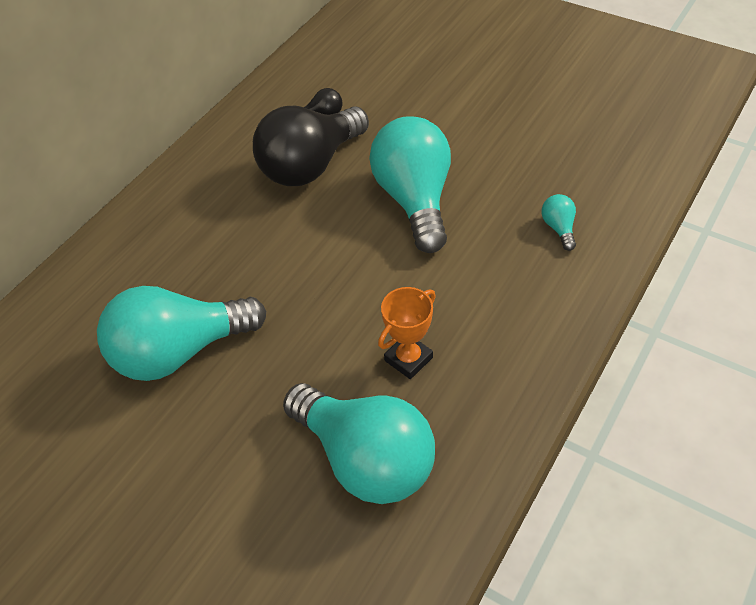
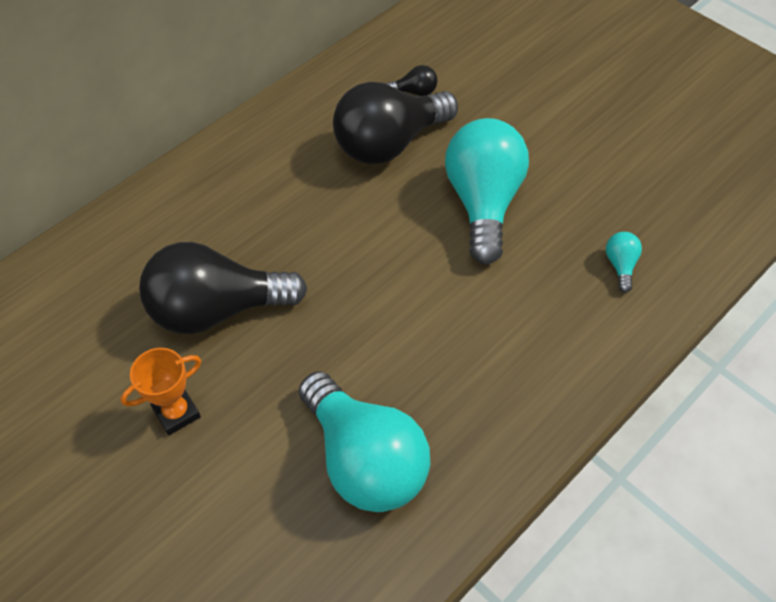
camera: 10 degrees right, 5 degrees up
(179, 352) = (217, 309): turquoise light bulb -> black light bulb
(408, 359) = (432, 368): orange trophy -> orange trophy (176, 413)

